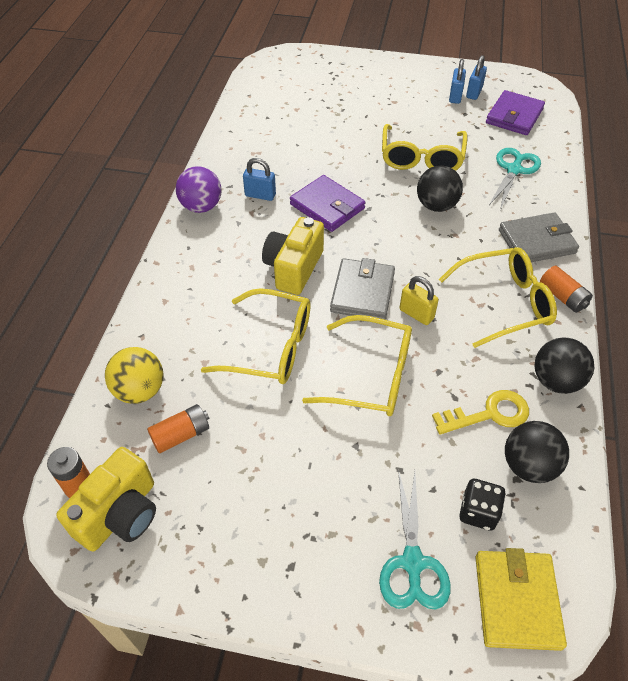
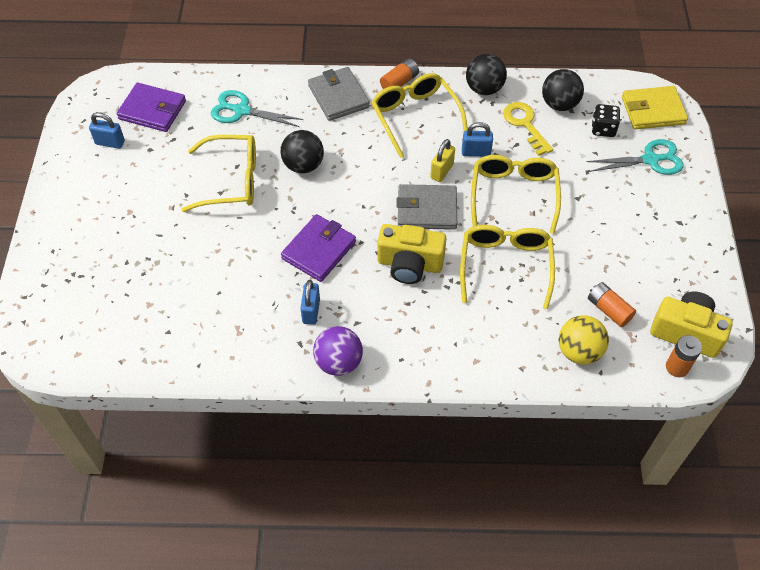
camera: 100 degrees left, 5 degrees up
(455, 96) = (118, 158): blue padlock -> blue padlock (476, 152)

